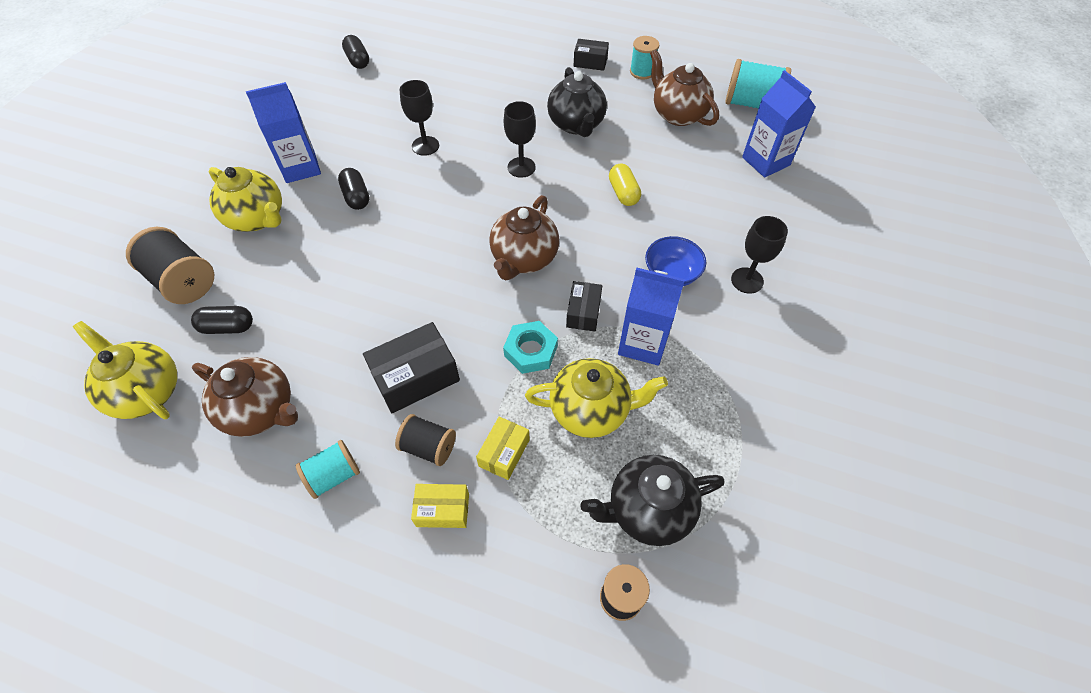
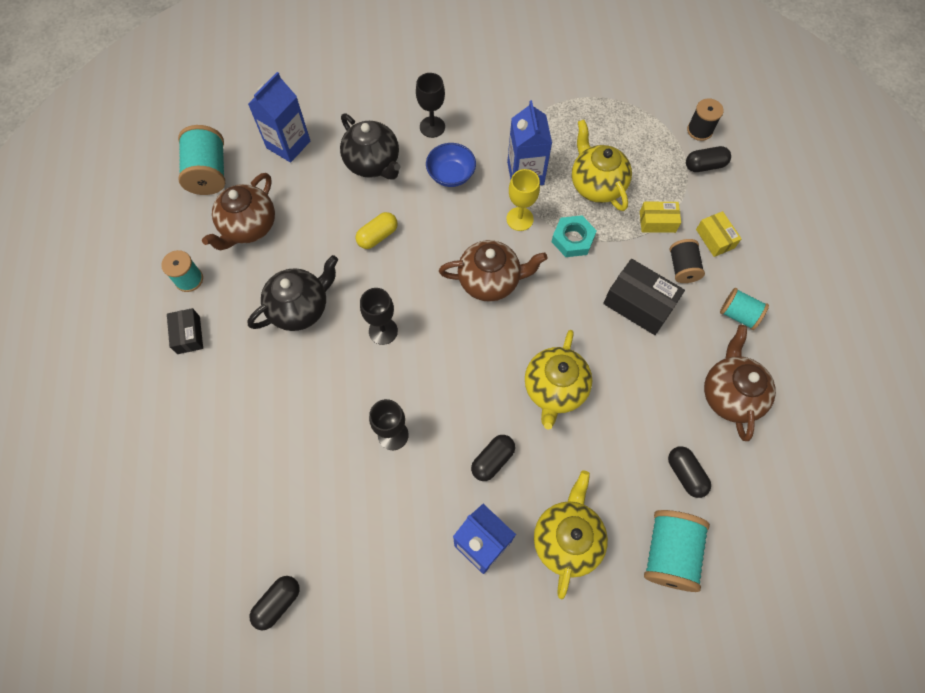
camera: 115 degrees left, 10 degrees up
(146, 391) = (773, 494): yellow teapot -> yellow teapot (554, 389)
(183, 281) = (669, 553): black spool -> turquoise spool
(557, 566) = (704, 165): none -> black capsule
(583, 312) = (519, 219): black box -> yellow goblet
(648, 510) = (642, 133): black teapot -> black teapot (373, 163)

